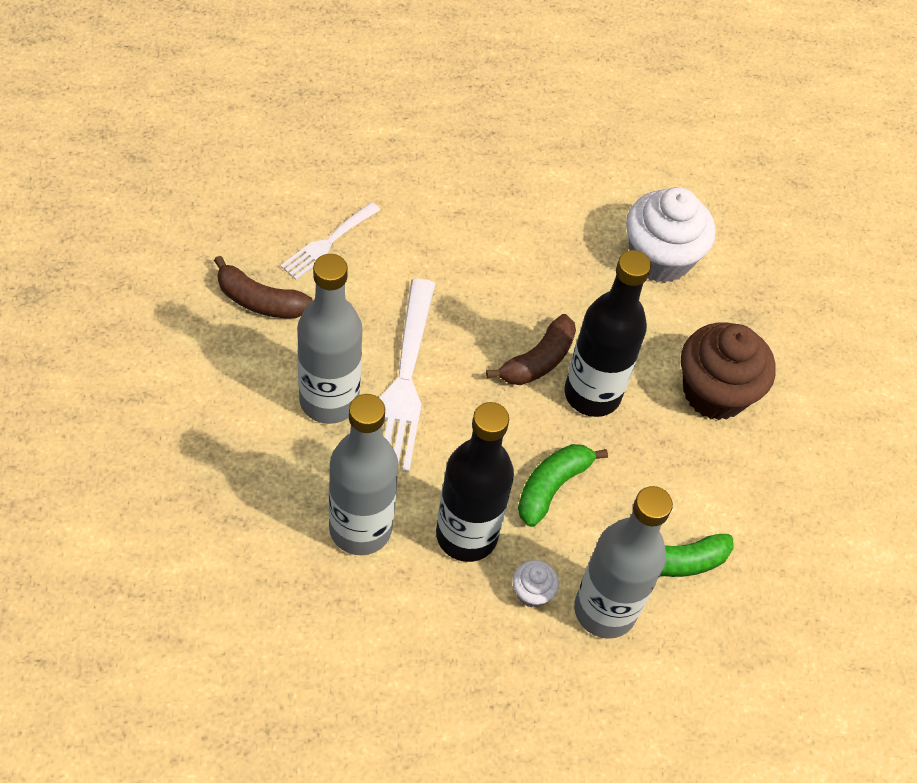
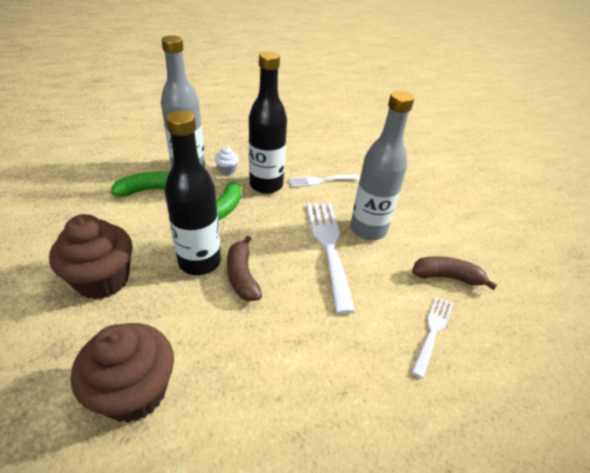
camera: 170 degrees right, 15 degrees down
(360, 529) = (321, 181): grey bottle -> white fork
(537, 361) = (242, 276): brown banana -> brown banana turned 45 degrees counterclockwise
(660, 258) = (134, 391): white cupcake -> brown cupcake

